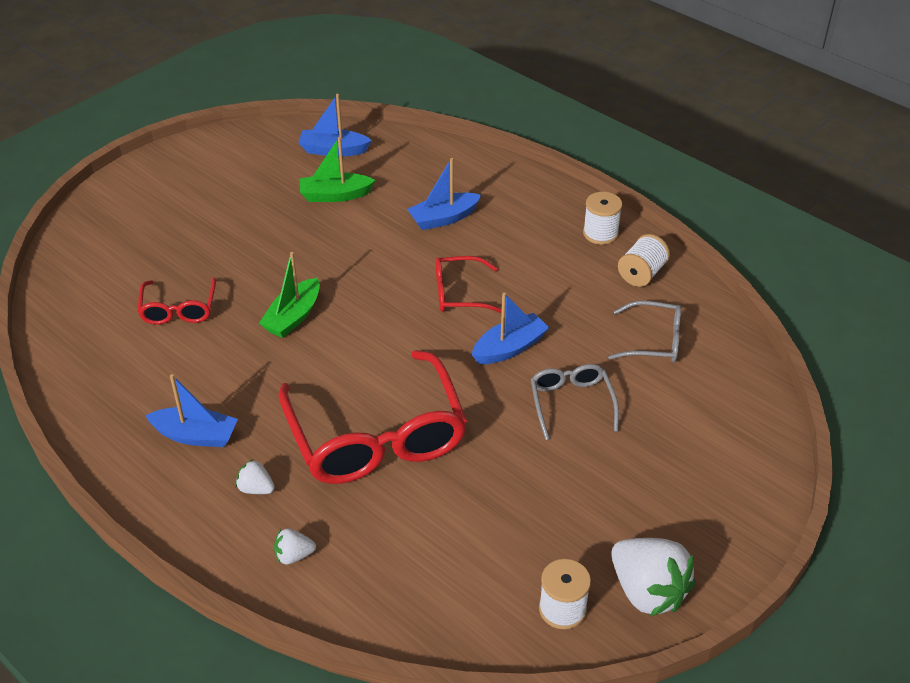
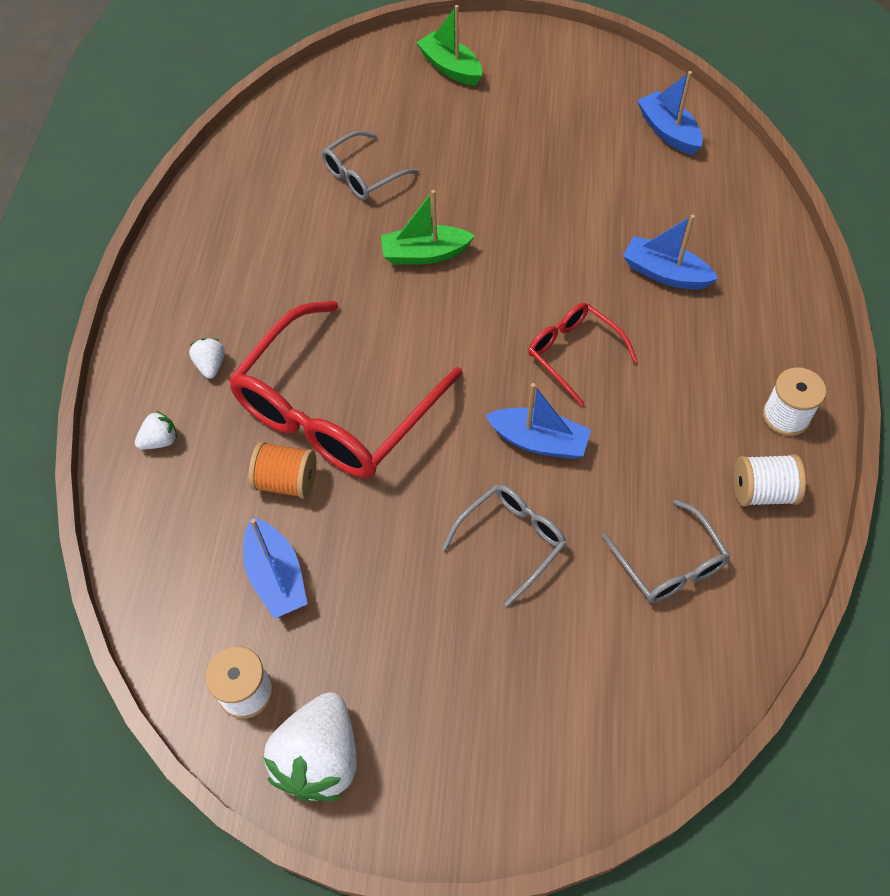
camera: 55 degrees right, 15 degrees up
(179, 309) = (362, 175): red glasses -> grey glasses
(196, 435) = (235, 286): blue boat -> blue boat (276, 576)
(294, 555) = (160, 440): white strawberry -> white strawberry turned 105 degrees clockwise
(335, 195) = (608, 175): green boat -> green boat (450, 68)
(409, 496) = (286, 481): none -> orange spool

